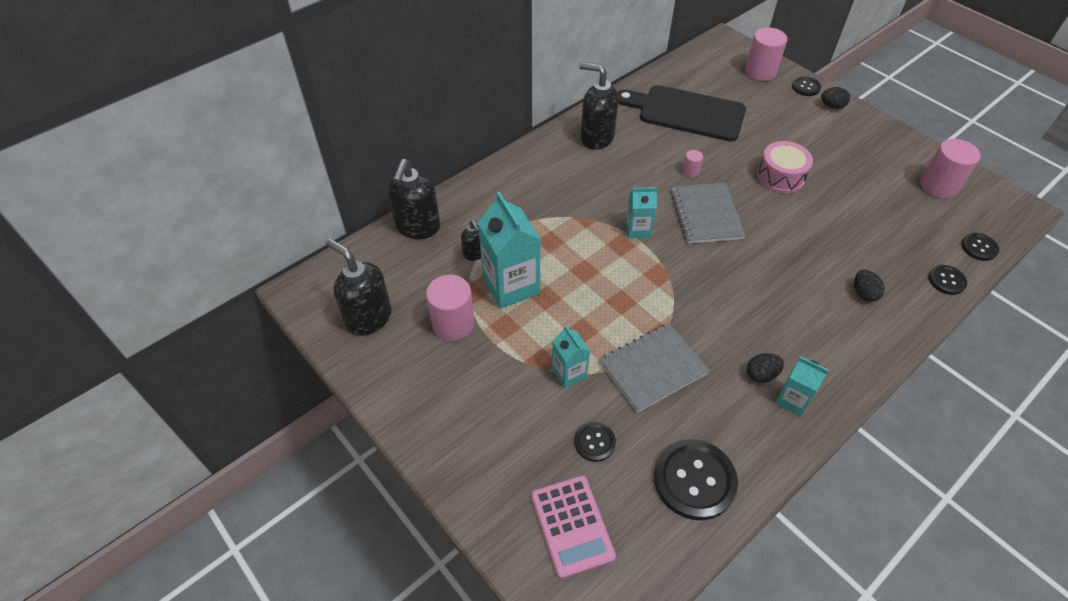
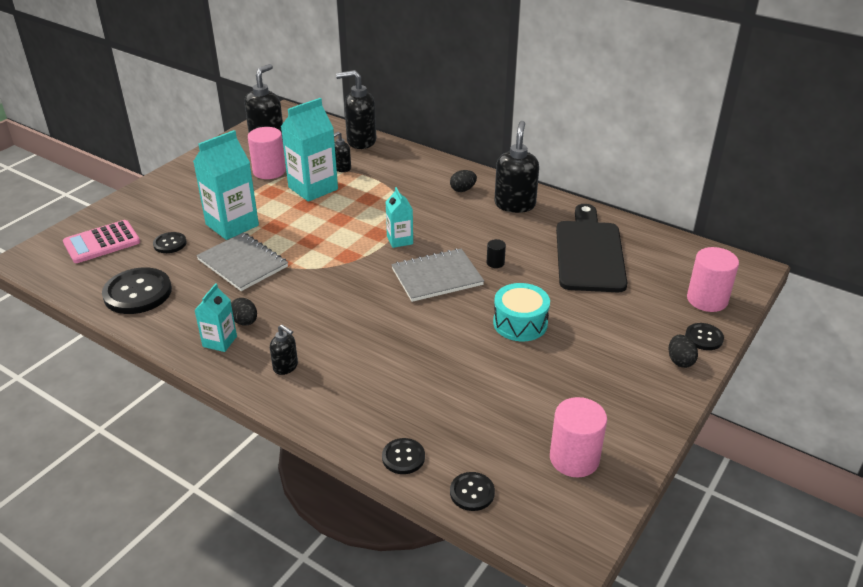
camera: 75 degrees right, 15 degrees down
(569, 372) = (232, 225): turquoise carton -> turquoise carton, size x1.81
(690, 172) = (495, 263): pink cylinder -> black cylinder
(780, 176) = (520, 323): pink drum -> turquoise drum
(834, 347) = (286, 367): none -> black soap dispenser
(863, 293) = (362, 388): black egg -> black egg (463, 190)

